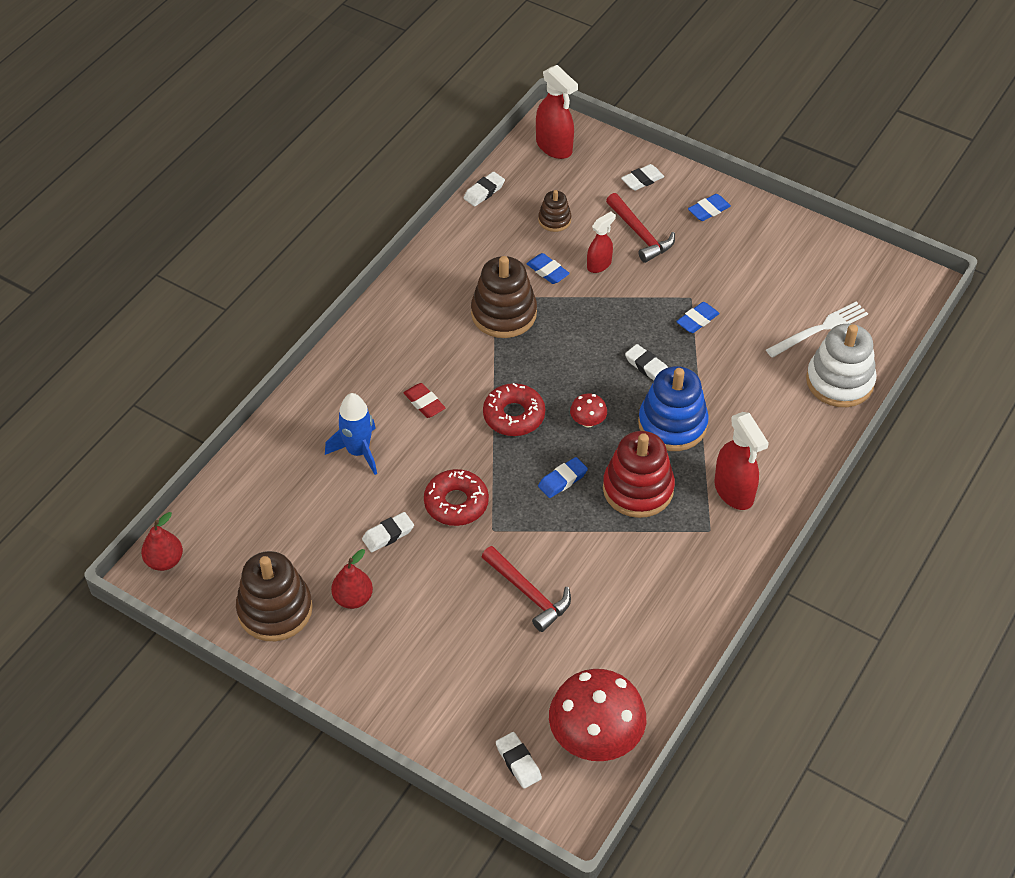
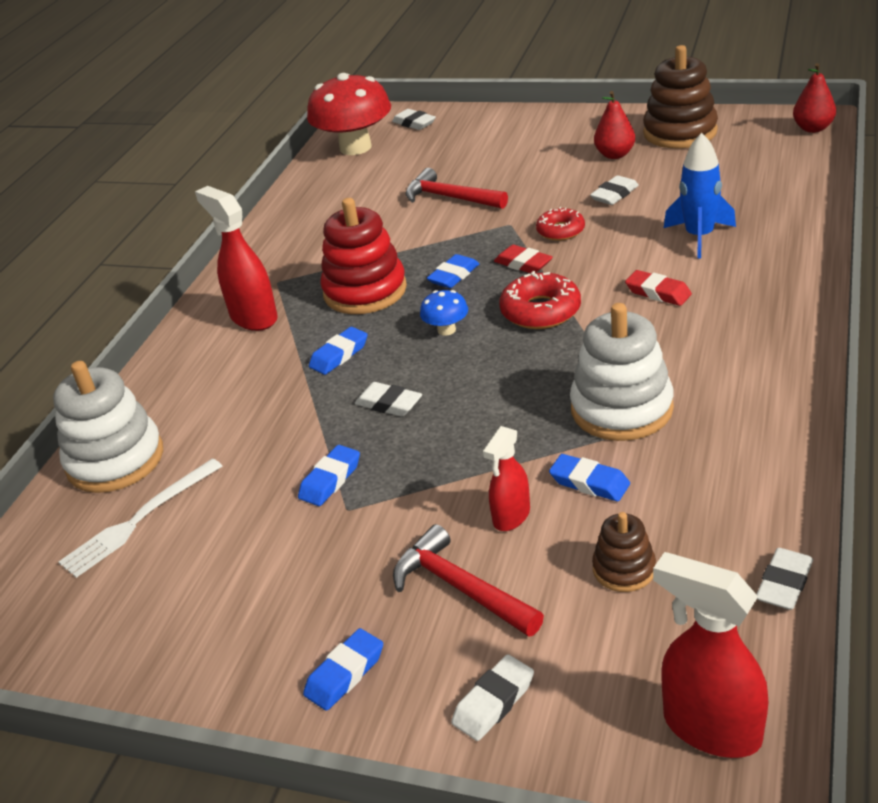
camera: 170 degrees right, 15 degrees down
(456, 503) = (560, 231): red donut -> red donut, size x0.66
(504, 314) = (621, 409): brown stacking toy -> white stacking toy
(504, 473) = (523, 264): none -> red eraser
(588, 421) = (446, 330): red mushroom -> blue mushroom
(672, 424) = (339, 355): blue stacking toy -> blue eraser

